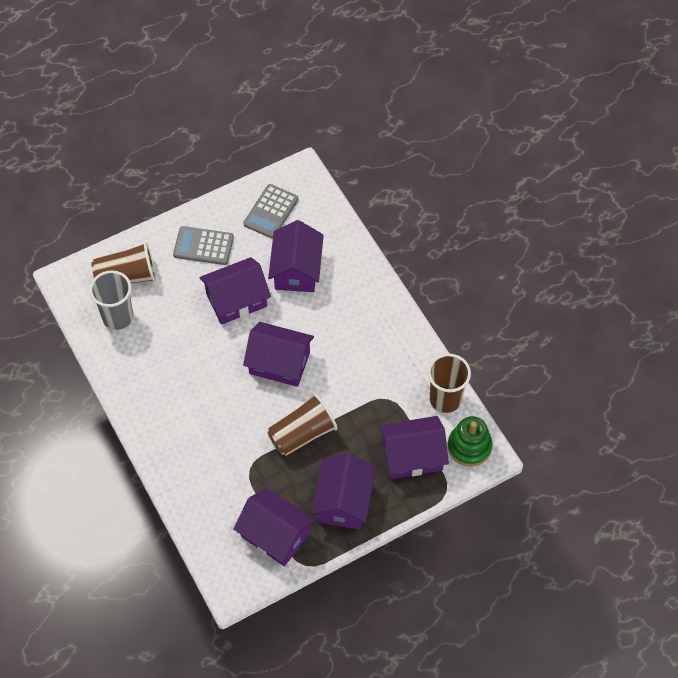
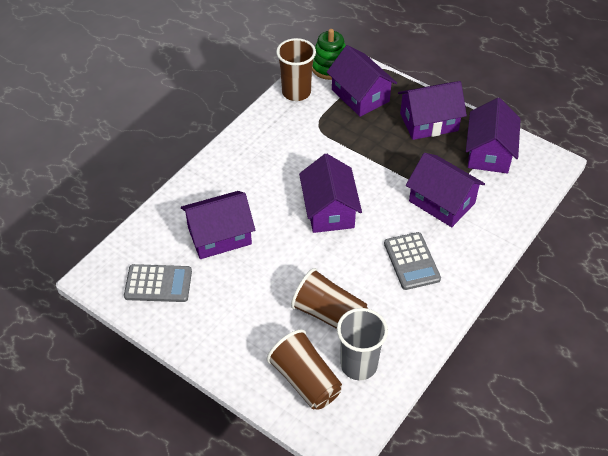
camera: 115 degrees left, 10 degrees down
(203, 246) = (230, 325): grey calculator -> grey calculator (411, 261)
(236, 300) = (280, 270): purple house -> purple house (442, 202)
(302, 434) = (388, 168): brown cup -> brown cup (329, 314)

